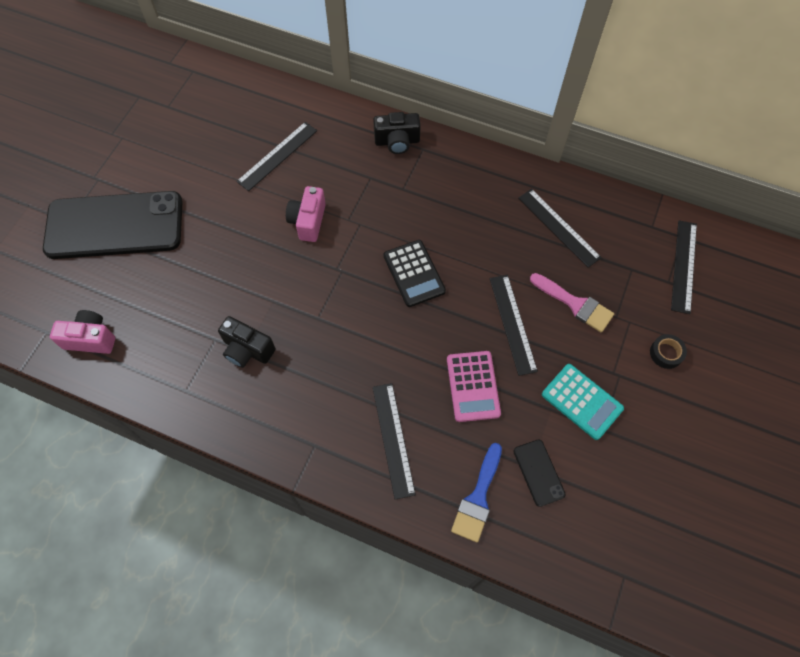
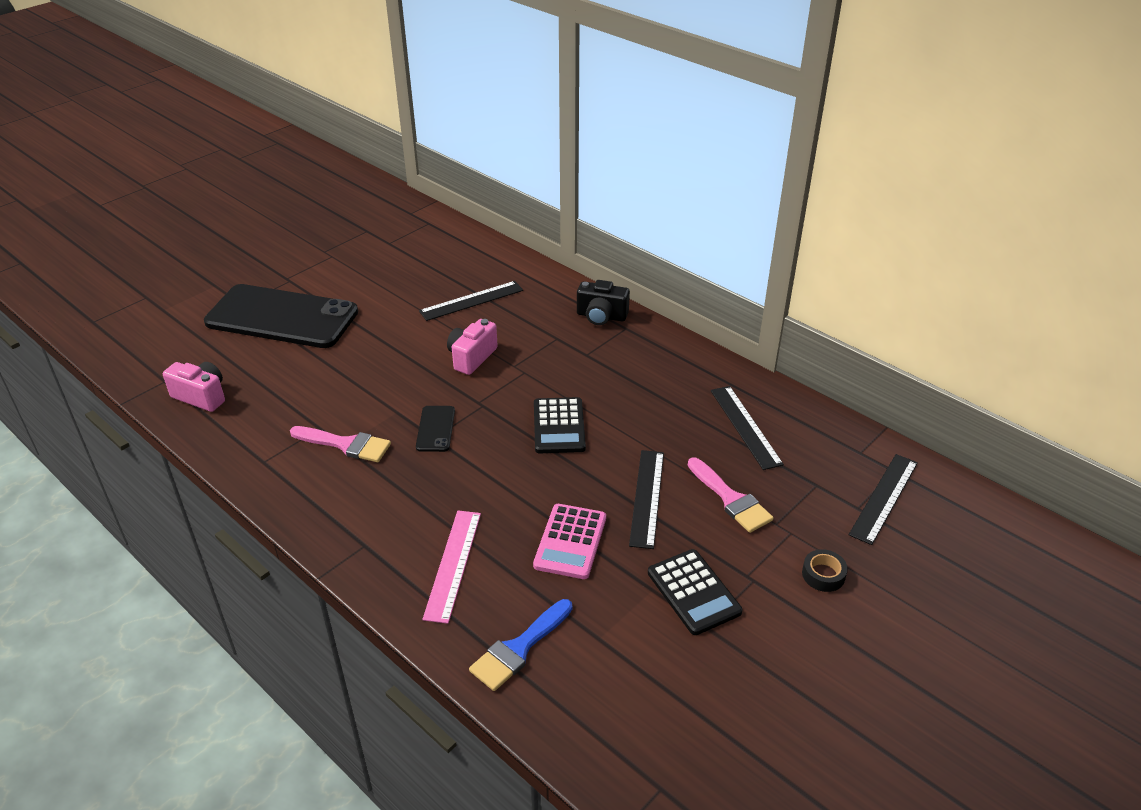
camera: 20 degrees right, 25 degrees down
(247, 350) = (346, 444): black camera -> pink brush
(393, 439) = (453, 564): black ruler -> pink ruler
(538, 472) = (605, 646): black phone -> black phone (435, 429)
(582, 401) = (693, 592): turquoise calculator -> black calculator

